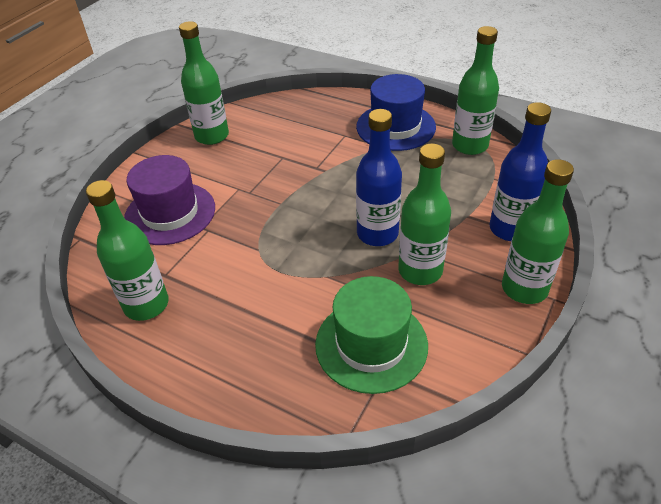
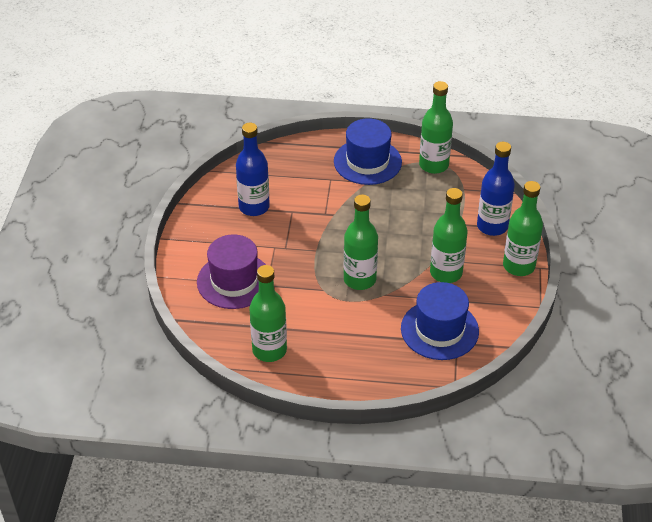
camera: 25 degrees left, 0 degrees up
(212, 136) = (218, 207): green bottle -> green bottle (359, 279)
(371, 344) = (439, 330): green hat -> blue hat
(377, 234) = (402, 254): blue bottle -> blue bottle (254, 207)

